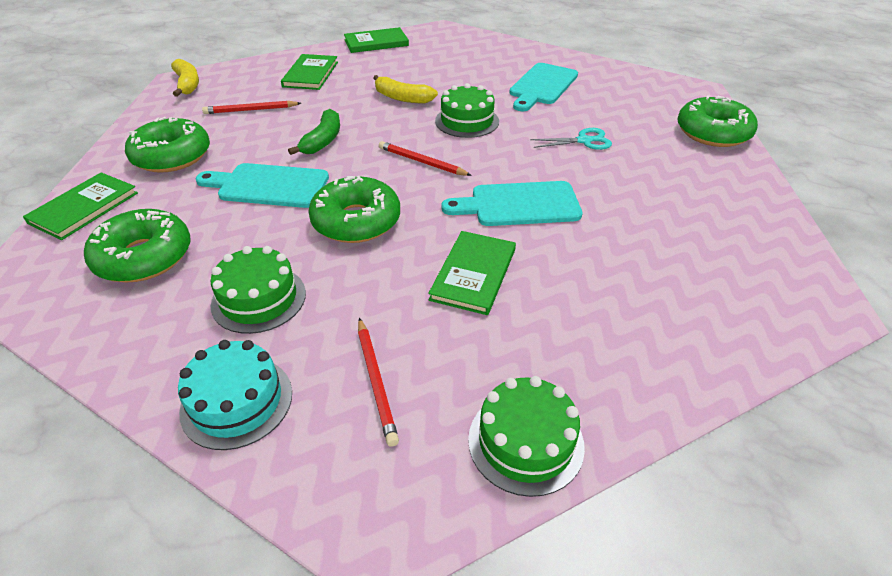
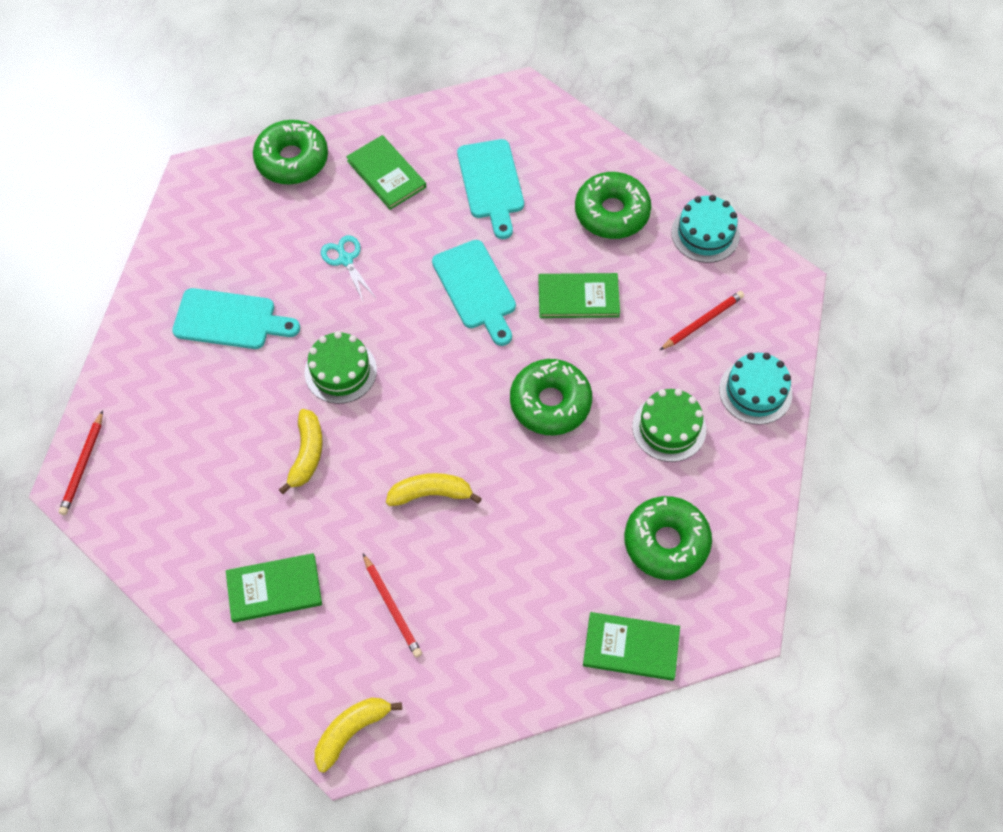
camera: 110 degrees left, 20 degrees up
(172, 156) = (517, 628): green donut -> green donut (612, 212)
(268, 186) = (529, 501): turquoise cutting board -> turquoise cutting board (491, 183)
(323, 141) = (431, 493): green banana -> yellow banana
(376, 42) = (146, 552): green book -> green book (386, 174)
(422, 162) = (437, 385): red pencil -> red pencil (83, 465)
(525, 442) = (705, 234): green cake -> turquoise cake

